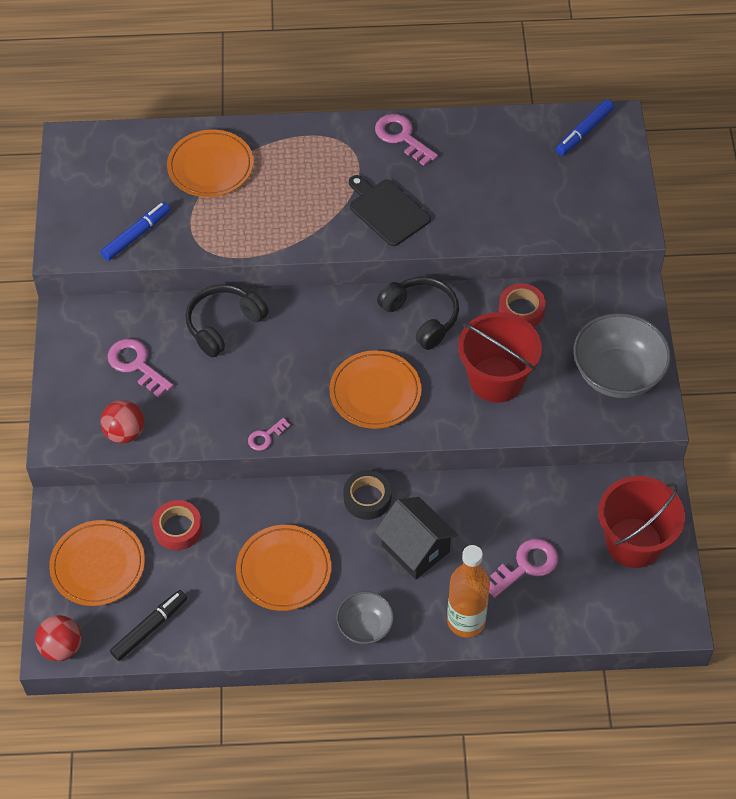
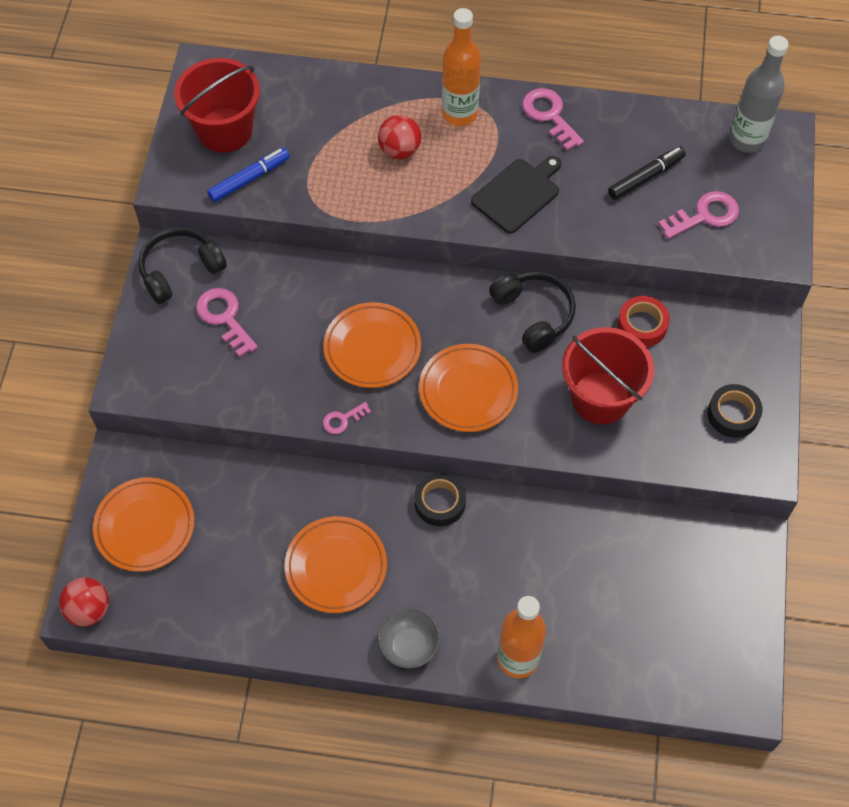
camera: 10 degrees right, 5 degrees up
(125, 432) = (197, 390): red ball -> red ball (399, 150)
(149, 628) = (183, 605): black marker -> black marker (646, 177)
(178, 528) = (235, 501): red tape -> none
(210, 167) = (341, 117): orange plate -> orange plate (372, 348)
(223, 324) = (324, 289): black headphones -> black headphones (180, 270)
(319, 148) = (459, 113): none -> orange bottle
(387, 211) = (518, 194): black cutting board -> black cutting board turned 75 degrees clockwise
(415, 549) = (480, 568): black house -> none
(525, 566) = (594, 608): pink key -> pink key (704, 215)
(584, 132) = (747, 140): blue marker -> grey bottle
(617, 374) = (733, 414): grey bowl -> black tape
(633, 542) = (716, 603): red bucket -> red bucket (224, 130)

